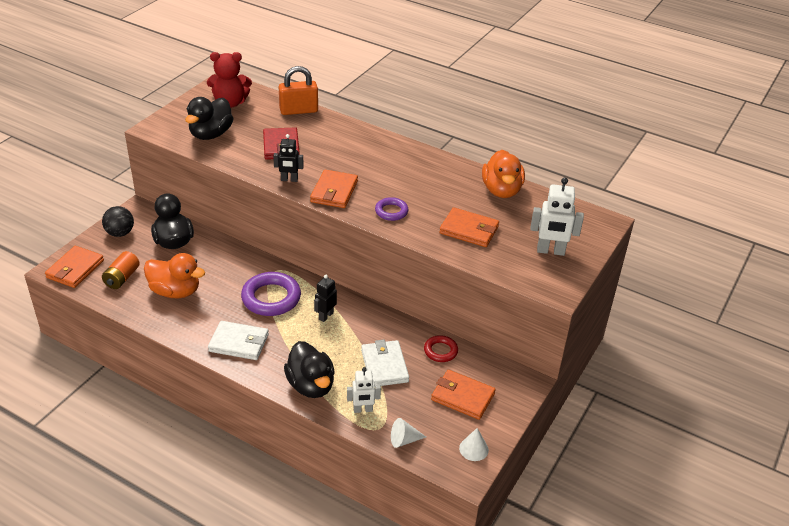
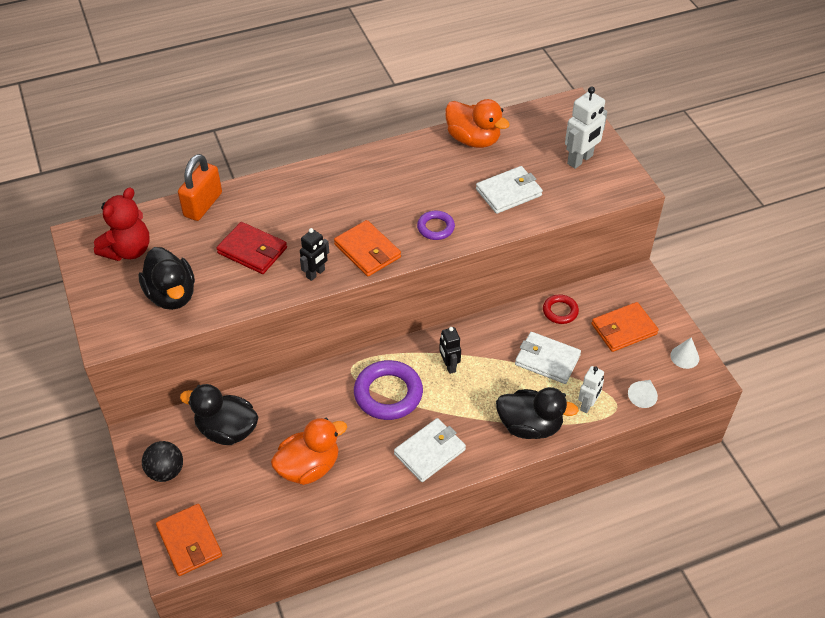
camera: 50 degrees left, 10 degrees up
(122, 278) = (245, 504): orange battery -> none
(469, 230) = (508, 192): orange wallet -> white wallet

